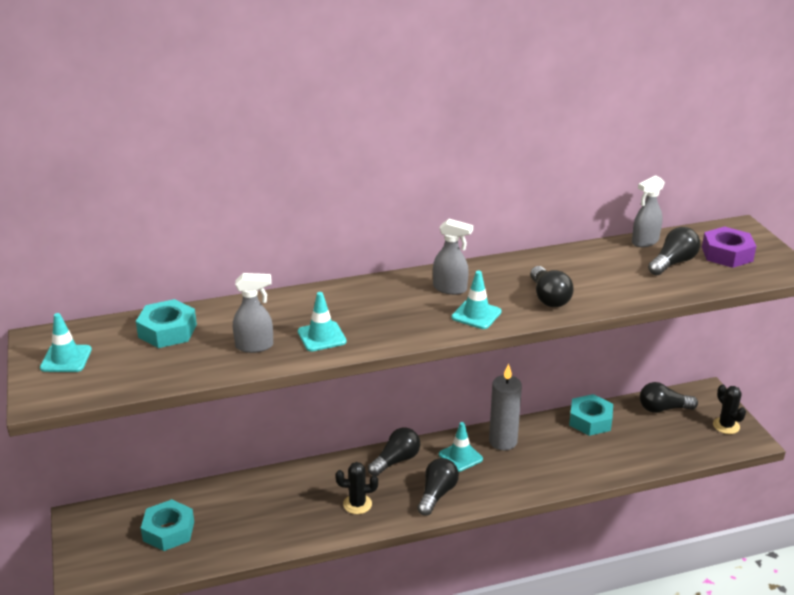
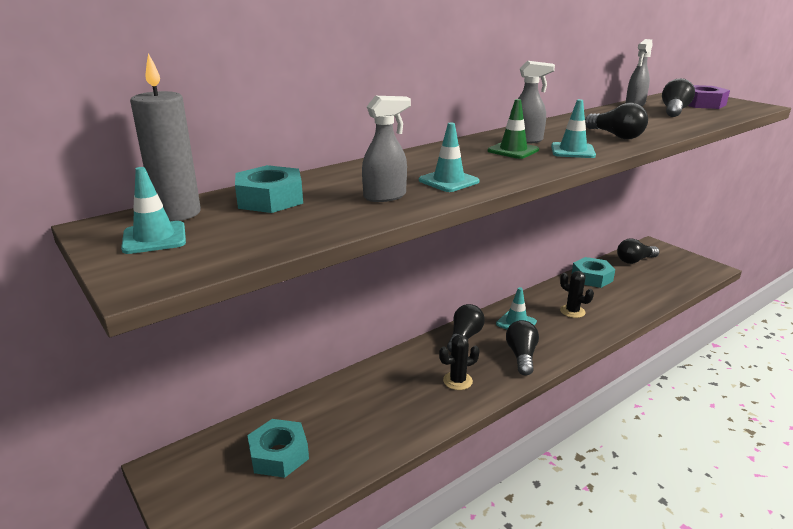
camera: 20 degrees left, 5 degrees down
(421, 303) = (513, 150): none -> green traffic cone
(503, 441) = (540, 305): grey candle -> grey candle (177, 213)
(726, 426) = (687, 263): black cactus -> black cactus (572, 311)

